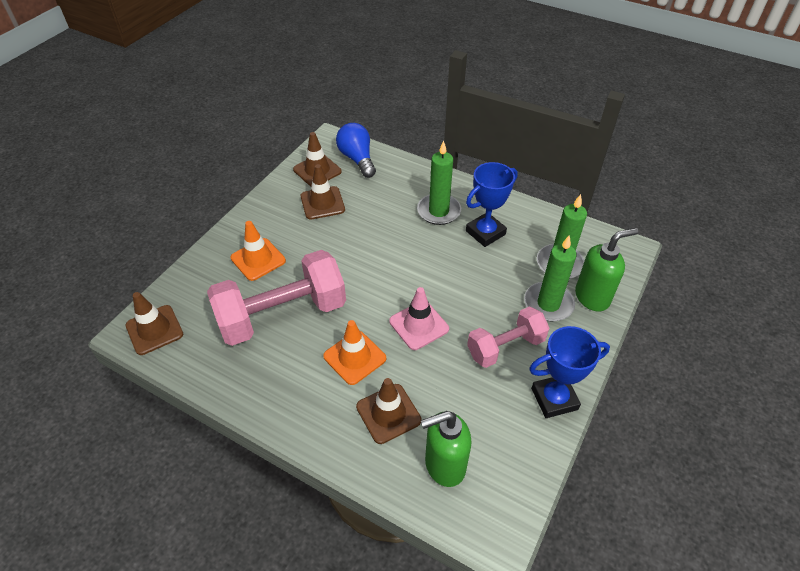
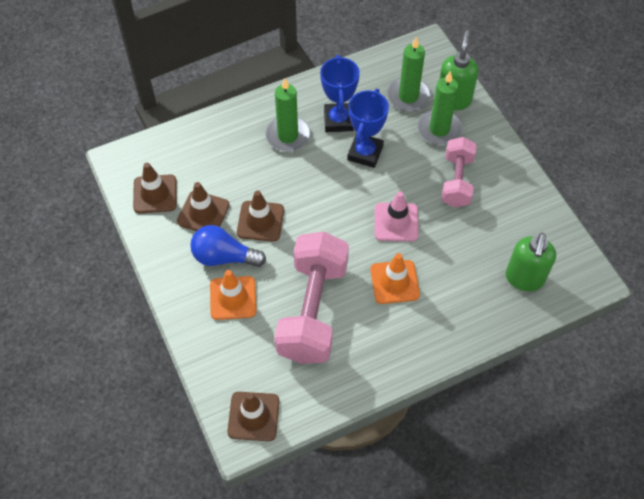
camera: 55 degrees left, 10 degrees up
(357, 159) = (167, 154): blue light bulb -> blue light bulb (224, 257)
(388, 413) = (460, 288): brown traffic cone -> brown traffic cone (260, 221)
(554, 399) = (518, 182): blue trophy -> blue trophy (365, 153)

